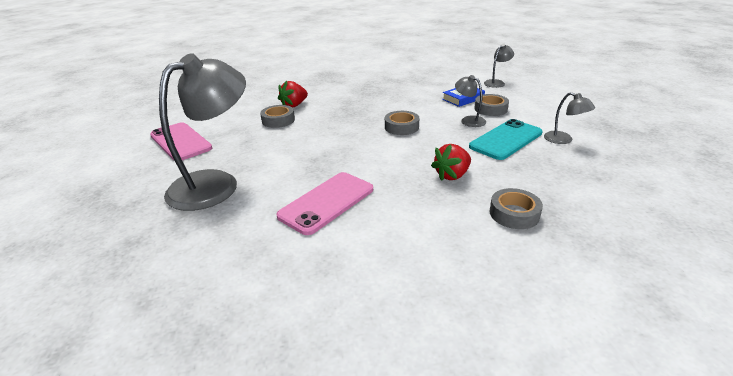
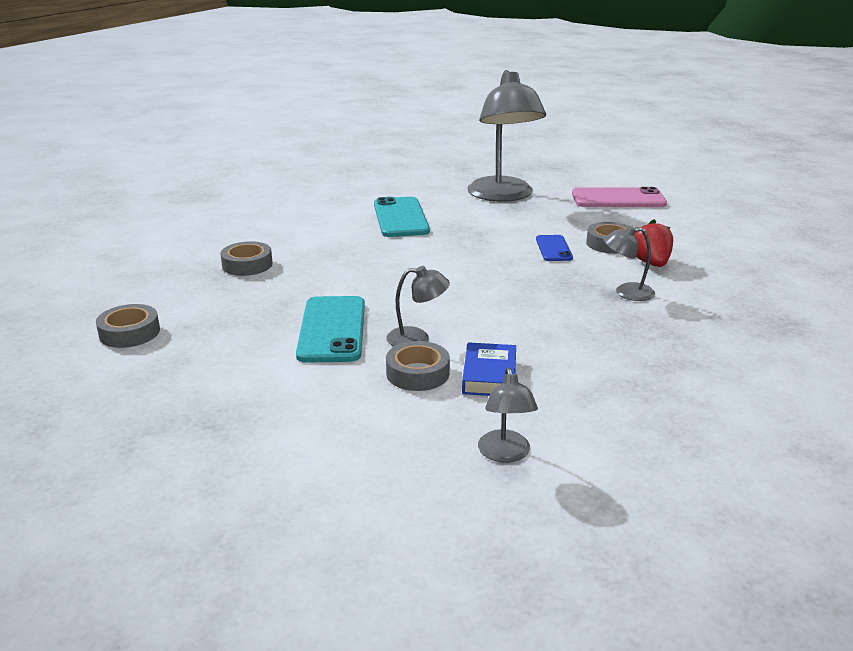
camera: 130 degrees right, 5 degrees down
(308, 130) = (553, 248): none -> blue phone
(327, 202) = (400, 218): pink phone -> turquoise phone
(401, 127) = (475, 292): grey tape -> grey tape (129, 333)
(452, 175) = (337, 270): red strawberry -> none
(563, 140) = (259, 361): grey lamp -> grey lamp (626, 292)

